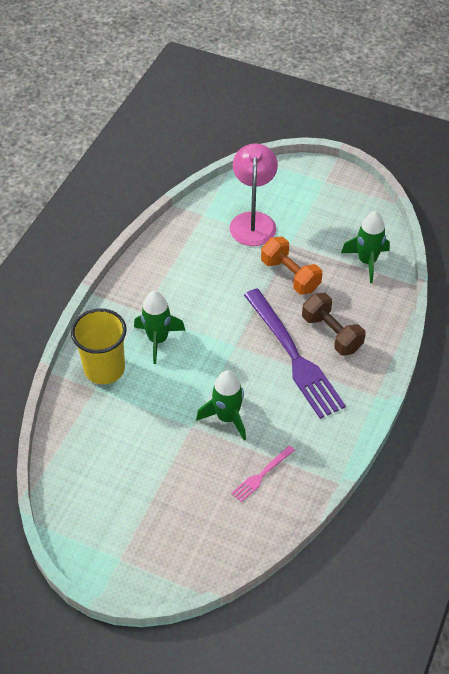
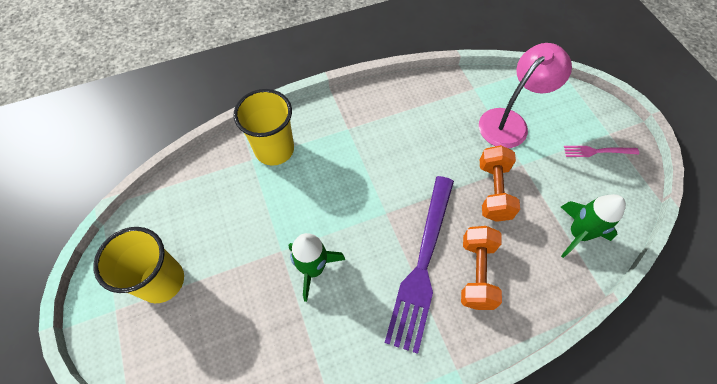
camera: 45 degrees right, 10 degrees up
(130, 514) = (162, 281): none -> yellow cup
(158, 339) = (334, 159): green rocket -> none
(261, 475) = (283, 347): pink fork -> pink fork (597, 151)
(331, 333) = (476, 273): brown dumbbell -> orange dumbbell

